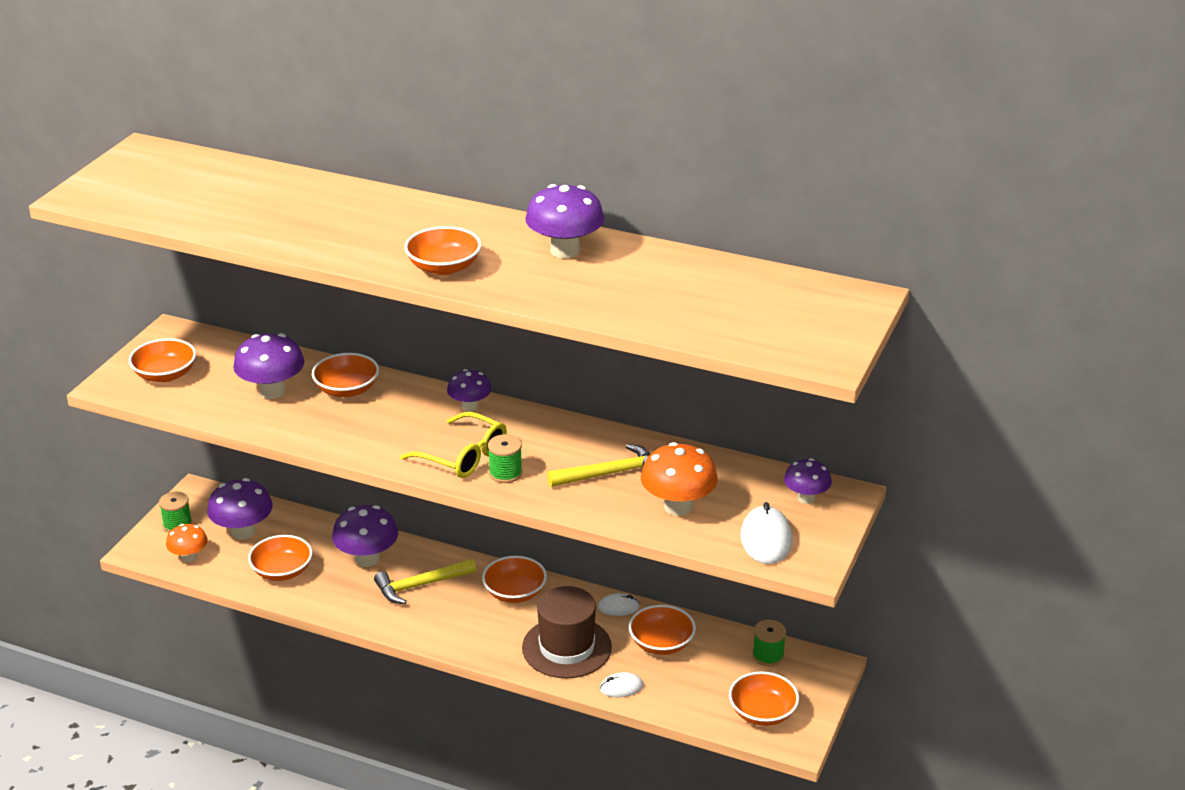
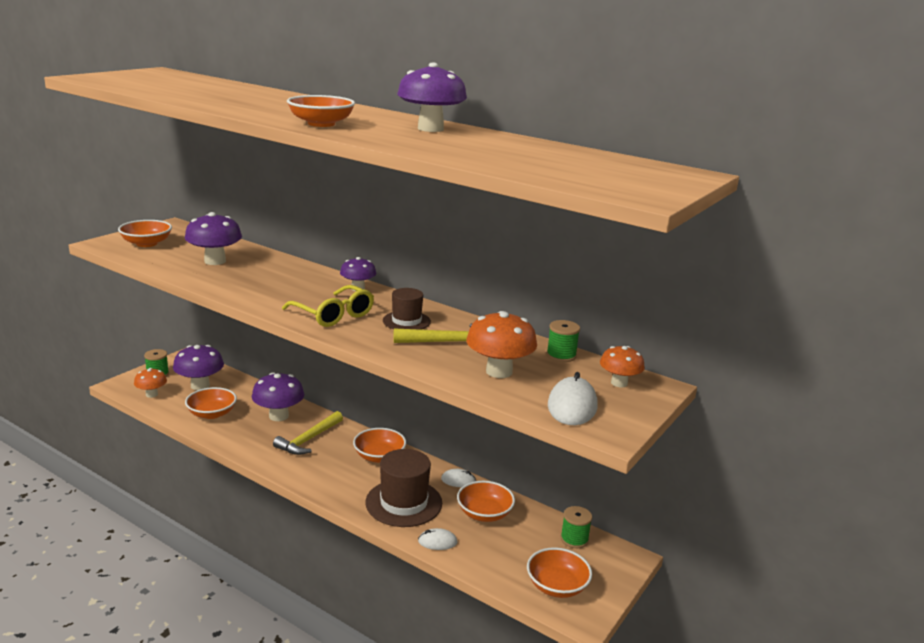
camera: 10 degrees right, 10 degrees down
(347, 389) = (271, 267): orange bowl -> none
(420, 585) = (309, 440): yellow hammer -> yellow hammer turned 45 degrees counterclockwise
(505, 473) = (361, 329): green spool -> green spool (561, 355)
(550, 450) = (406, 321): none -> brown hat
(806, 498) = (619, 383): purple mushroom -> orange mushroom

